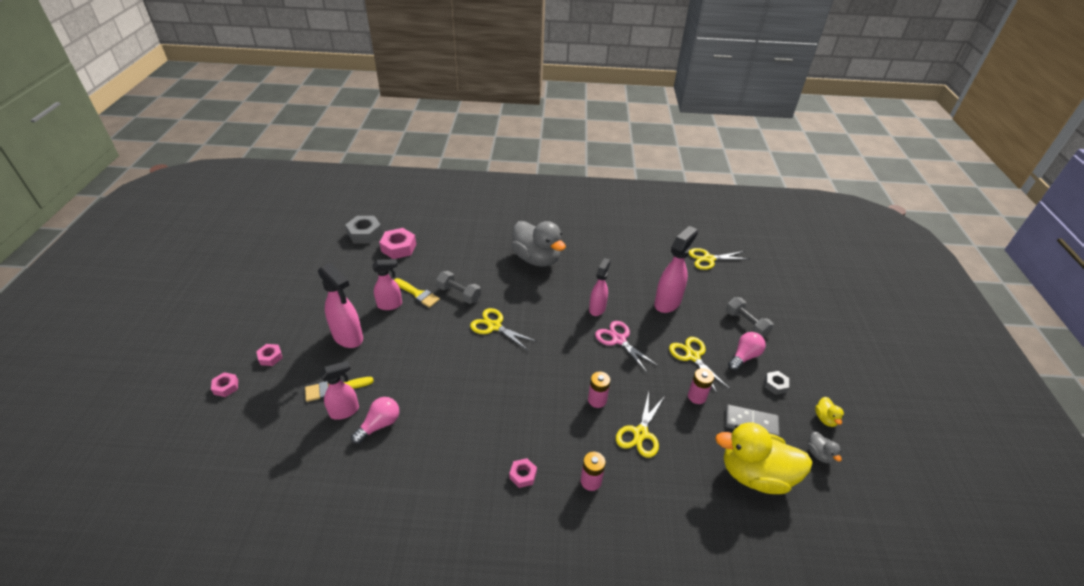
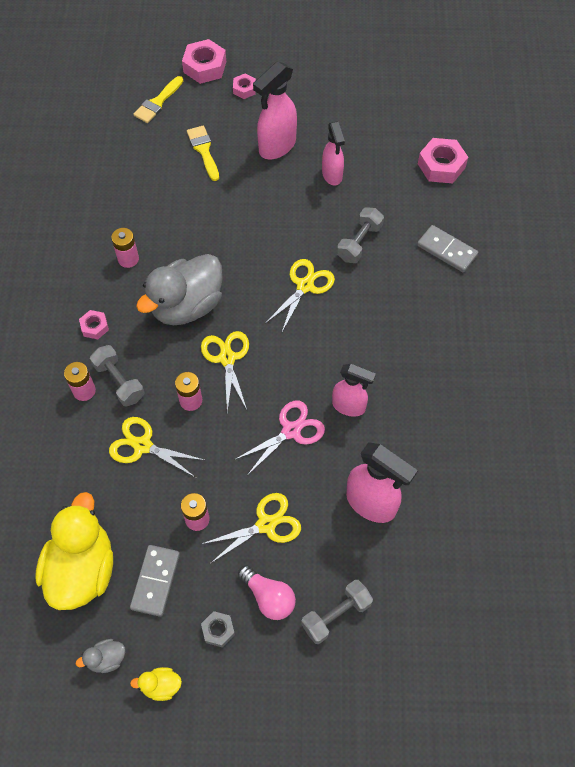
camera: 90 degrees right, 20 degrees up
(226, 387) = (205, 67): pink nut -> pink nut, size x1.78
(345, 411) = (175, 165): pink spray bottle -> none
(365, 234) = (463, 125): grey nut -> none
(379, 425) = (158, 196): pink light bulb -> none
(418, 294) = (354, 199): yellow brush -> yellow brush (158, 102)
(449, 449) = (128, 259): none -> pink battery
(473, 252) = (447, 250): none -> grey domino
(536, 259) = (445, 328): grey duck -> grey duck (187, 306)
(581, 452) = (119, 381): none -> grey dumbbell
(708, 259) = (486, 583): yellow scissors -> yellow scissors (227, 358)

